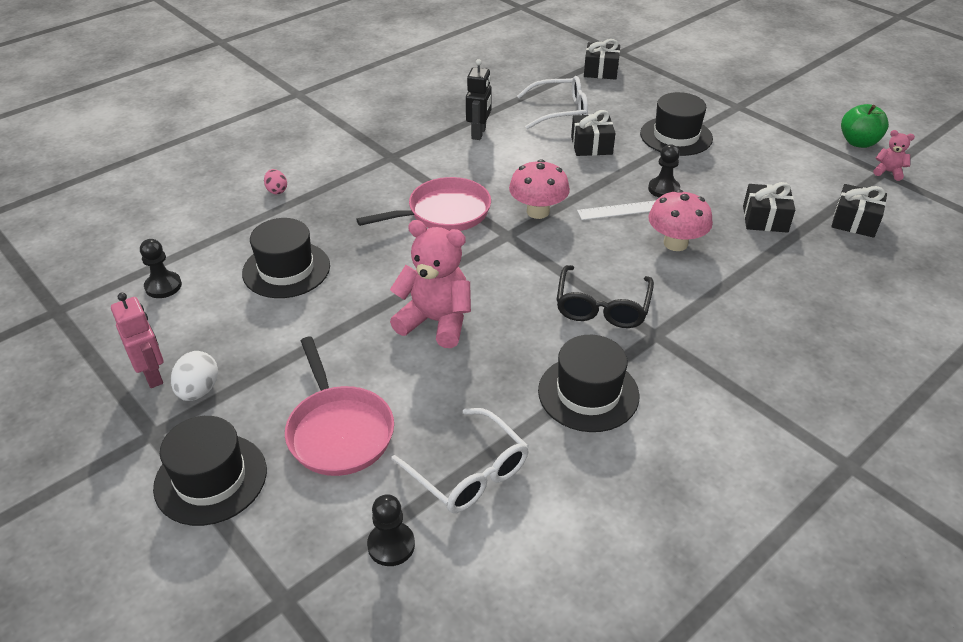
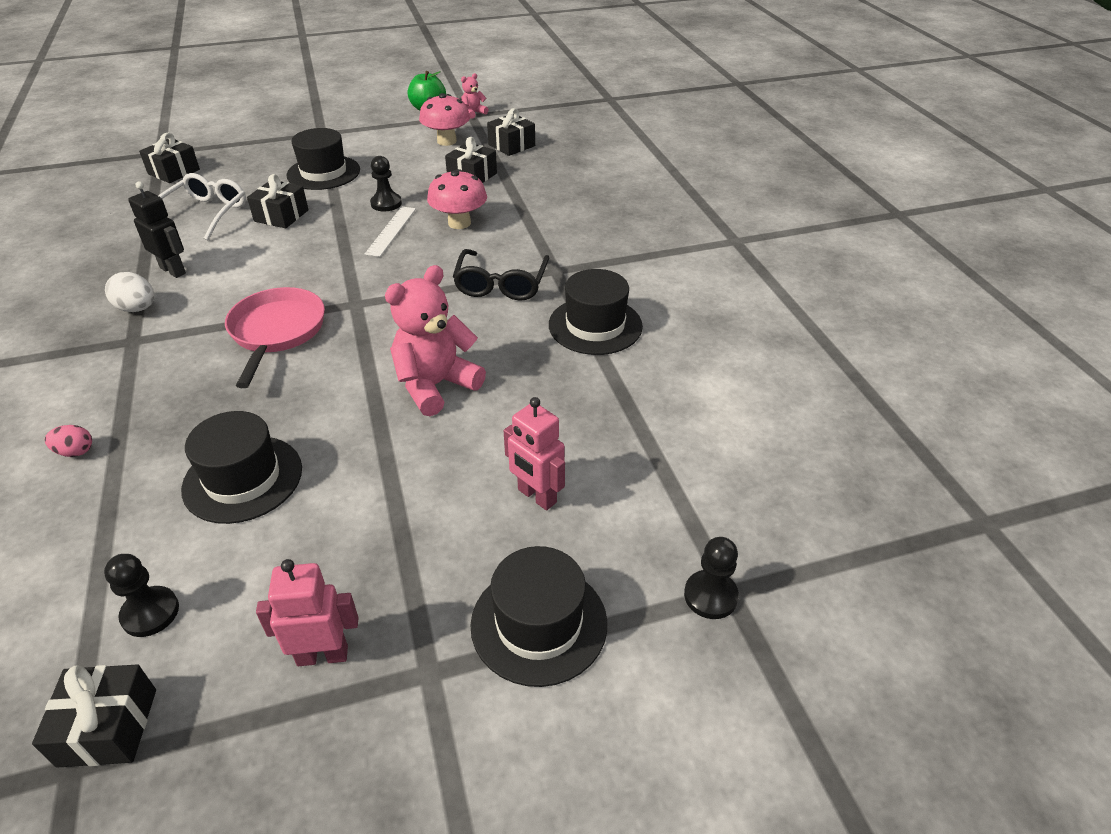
camera: 65 degrees left, 0 degrees up
(83, 311) = (108, 727): none -> black gift
(198, 390) = (388, 609): white egg -> white egg (137, 309)
(339, 431) = (536, 496): pink pan -> pink robot
(391, 545) = (699, 495): black pawn -> black pawn (710, 596)
(468, 472) = (641, 421): white glasses -> none
(538, 211) = (341, 275): pink mushroom -> pink mushroom (447, 141)
(602, 306) = (501, 284): black glasses -> black glasses turned 60 degrees clockwise

